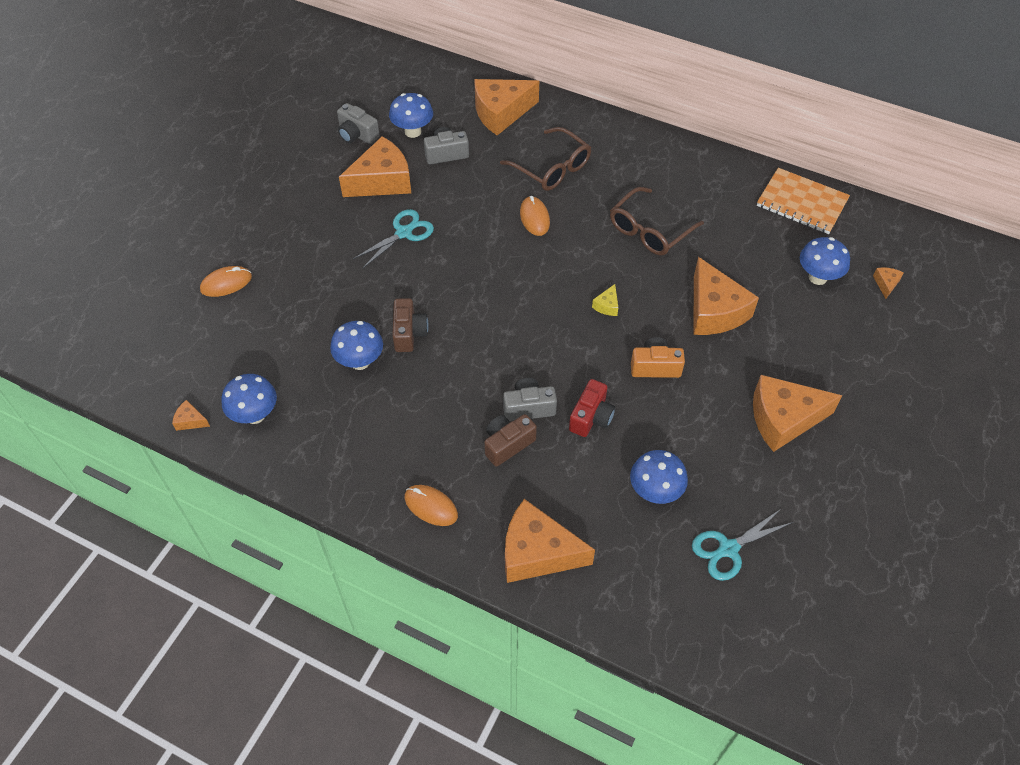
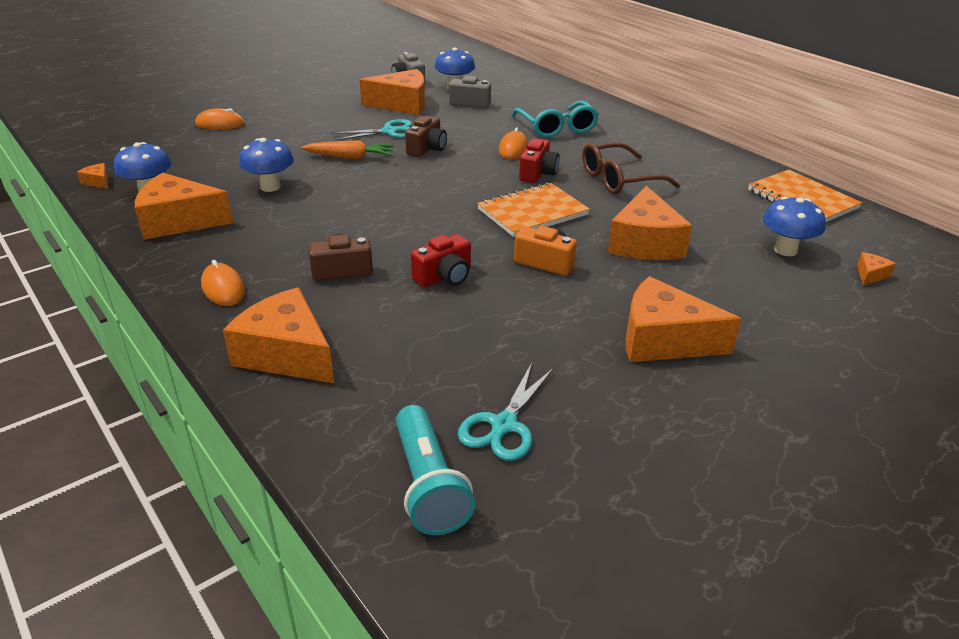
camera: 25 degrees right, 20 degrees down
(398, 288) = (350, 157): none -> orange carrot
(409, 333) = (331, 182): brown camera -> brown camera (427, 149)
(501, 113) = (539, 93): orange cheese -> orange cheese (179, 221)
(528, 407) = (388, 253): grey camera -> none
(552, 168) = (557, 128): brown glasses -> turquoise glasses
(578, 247) = (538, 173): none -> red camera
(607, 305) = (532, 212): yellow cheese -> orange notebook
(655, 492) = (460, 350): blue mushroom -> none
(715, 621) = (428, 485): none -> turquoise flashlight
(728, 549) = (504, 425): turquoise scissors -> turquoise scissors turned 60 degrees counterclockwise

